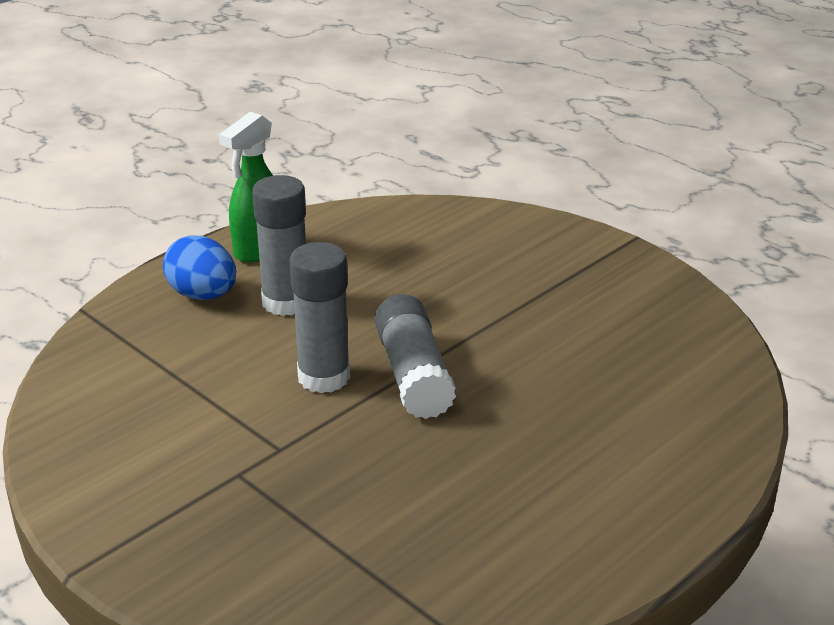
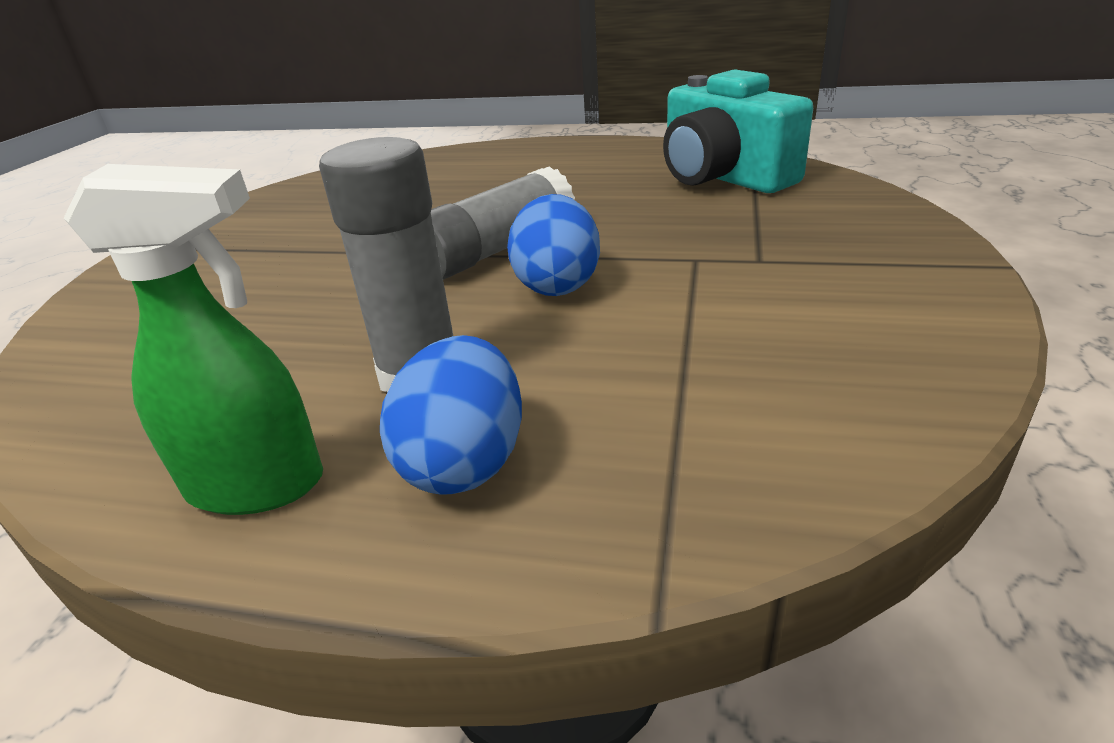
camera: 120 degrees left, 0 degrees up
(324, 377) = (557, 285): grey glue stick -> blue egg
(413, 564) = (723, 177): none -> turquoise camera

